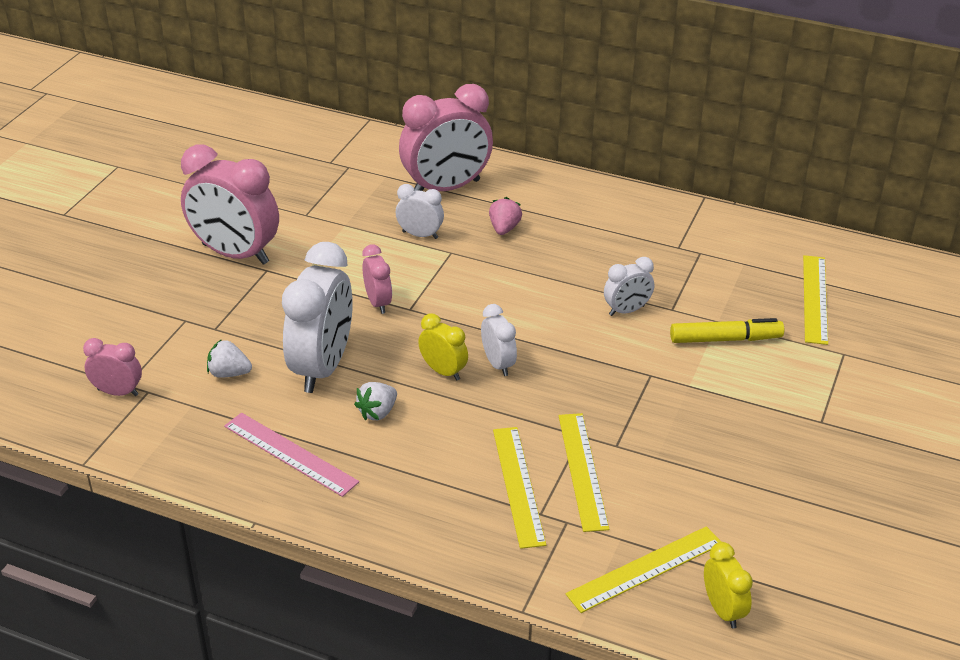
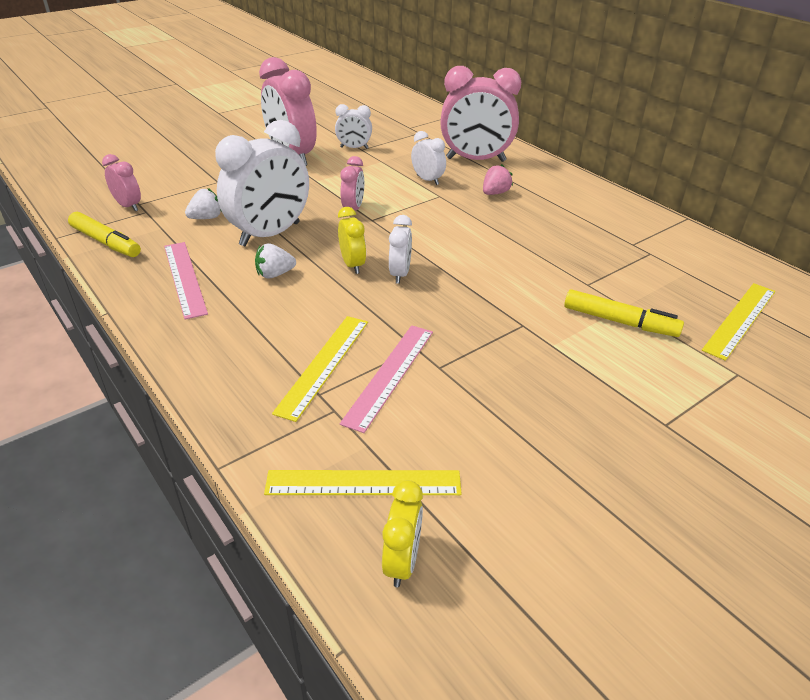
camera: 30 degrees right, 0 degrees up
(150, 447) = (106, 242): none -> yellow marker
(229, 373) = (206, 218): white strawberry -> white strawberry turned 105 degrees clockwise
(582, 470) = (389, 375): yellow ruler -> pink ruler
(627, 310) = (545, 272): white clock -> white clock (354, 148)

